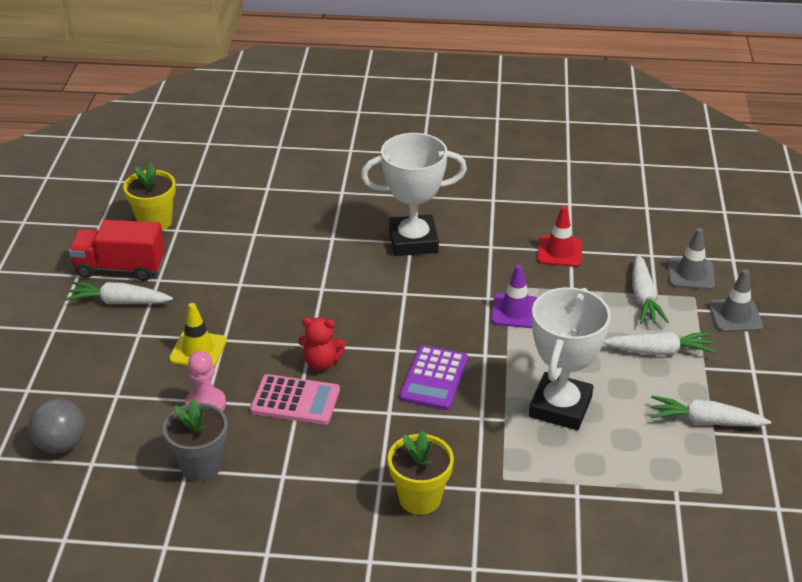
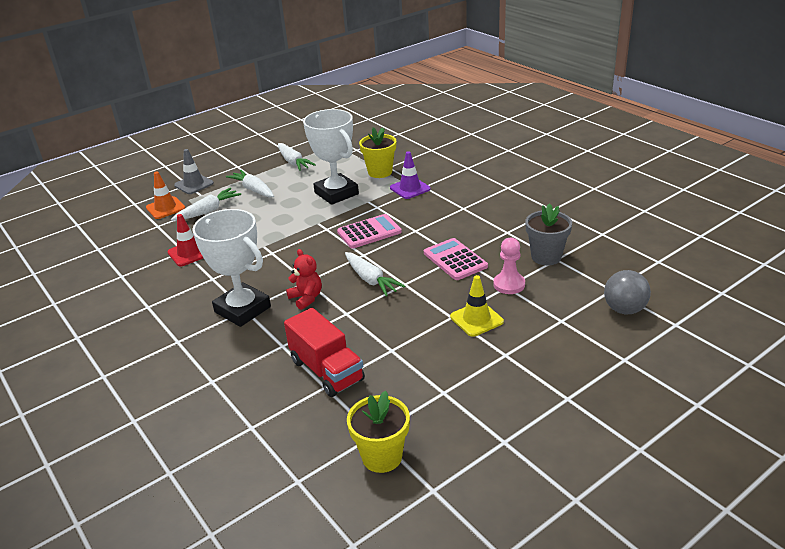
camera: 130 degrees left, 5 degrees down
(119, 301) = (493, 391): white carrot -> white carrot (371, 280)
(120, 268) = (461, 424): red truck -> red truck (327, 370)
(321, 363) = (413, 270): red teddy bear -> red teddy bear (306, 298)
(420, 498) = (454, 195): yellow flower pot -> yellow flower pot (380, 172)
(434, 378) = (369, 232): purple calculator -> pink calculator
(515, 311) = (273, 238): purple traffic cone -> purple traffic cone (410, 188)
(560, 407) = (336, 193): white trophy -> white trophy turned 75 degrees clockwise
(691, 274) = (165, 208): grey traffic cone -> orange traffic cone

